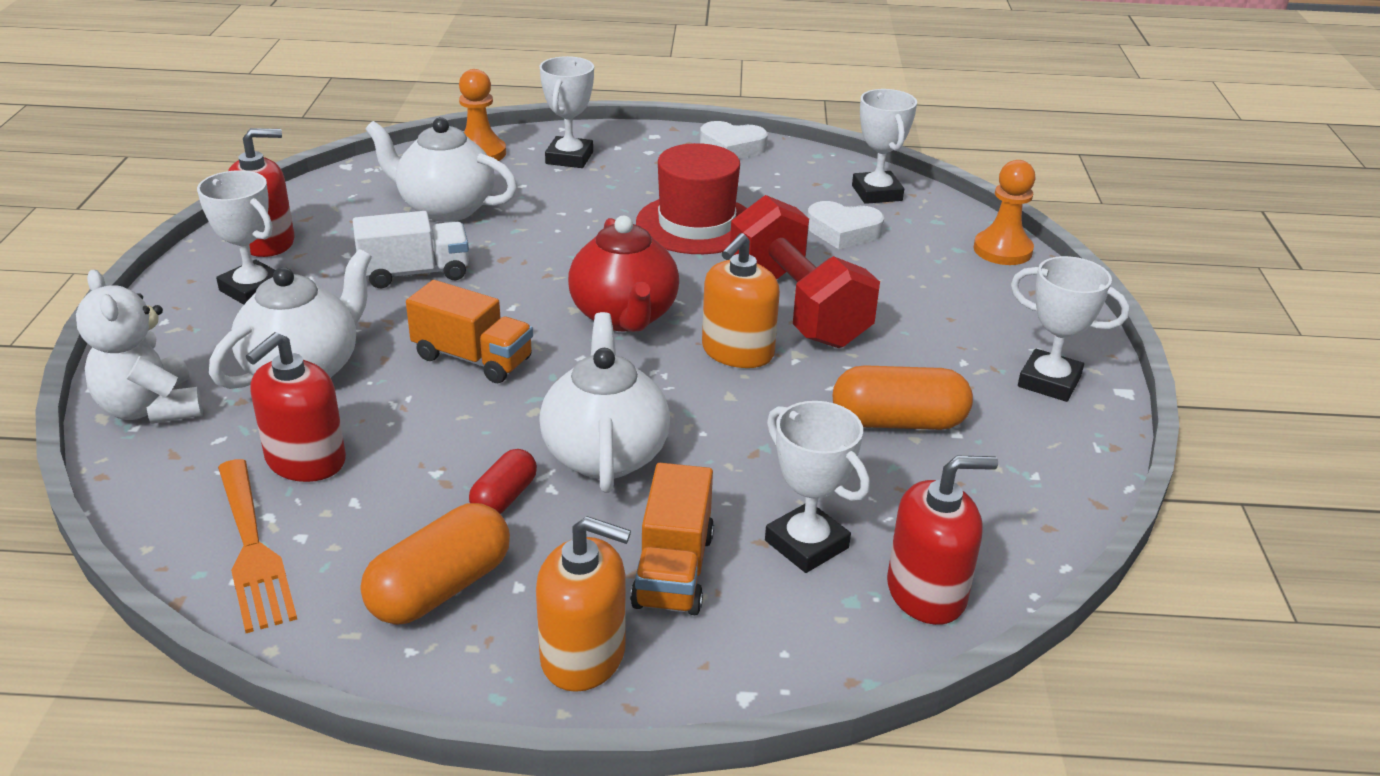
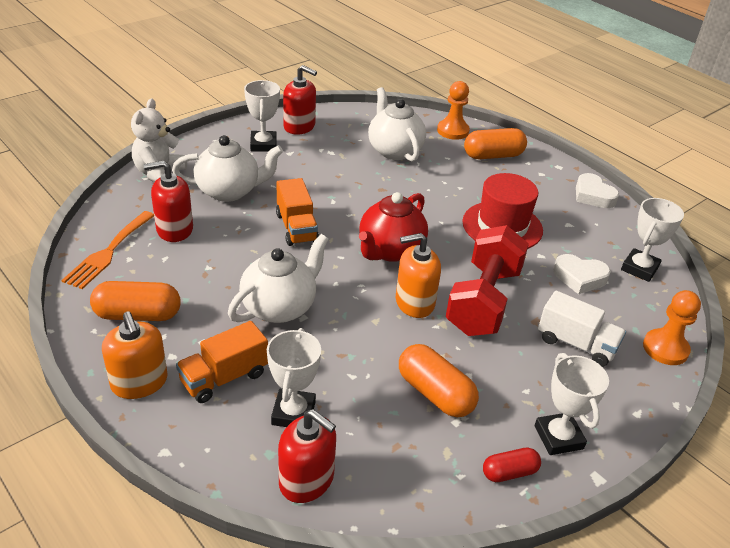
camera: 45 degrees right, 5 degrees up
(415, 273) = (334, 174): white truck -> white truck (576, 344)
(504, 497) = (214, 296): red capsule -> red capsule (509, 472)
(569, 158) = (493, 156): white trophy -> orange capsule
(843, 231) = (579, 277): white heart -> white heart turned 45 degrees counterclockwise

